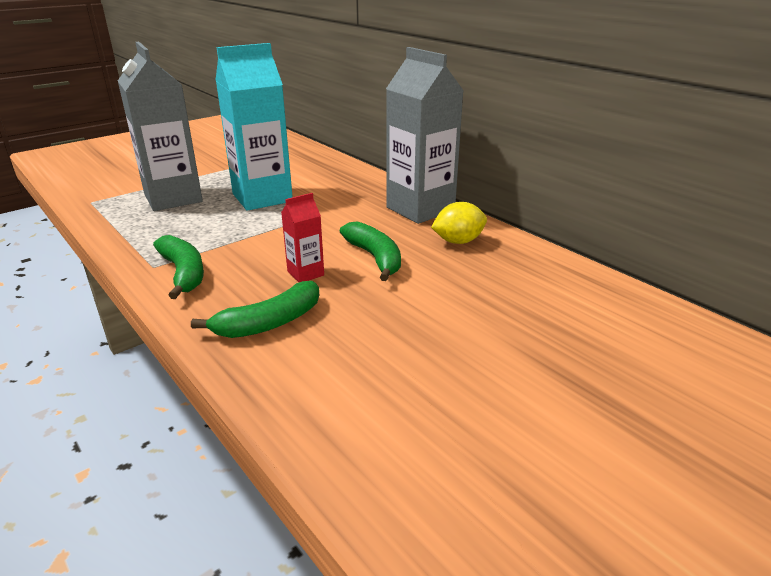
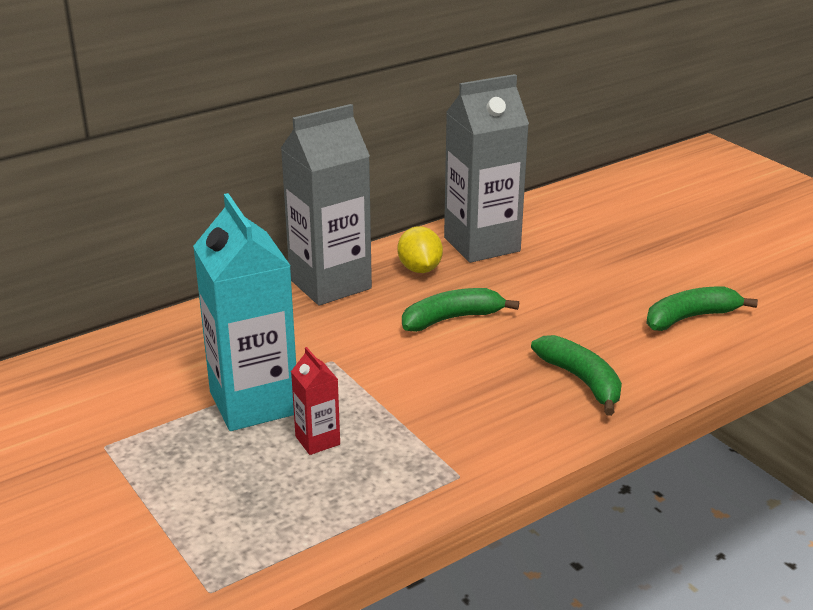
camera: 85 degrees left, 0 degrees up
(173, 198) = (226, 492): grey carton -> grey carton (481, 244)
(183, 273) = (478, 448): green banana -> green banana (690, 318)
(305, 273) = (484, 362): red carton -> red carton (317, 440)

